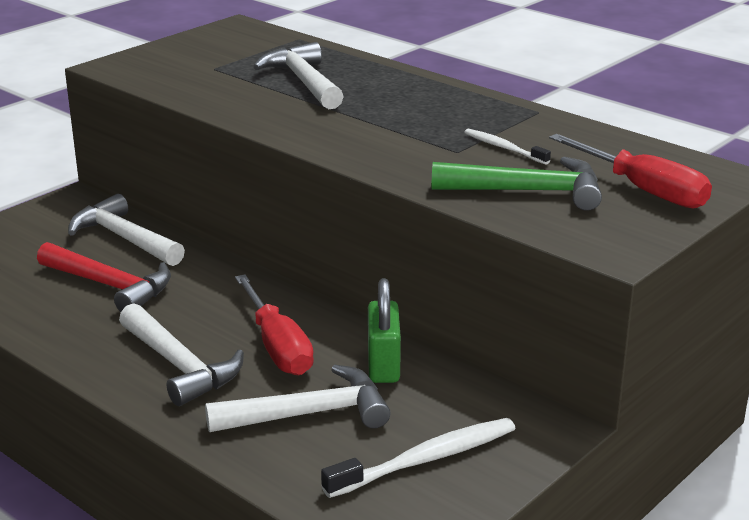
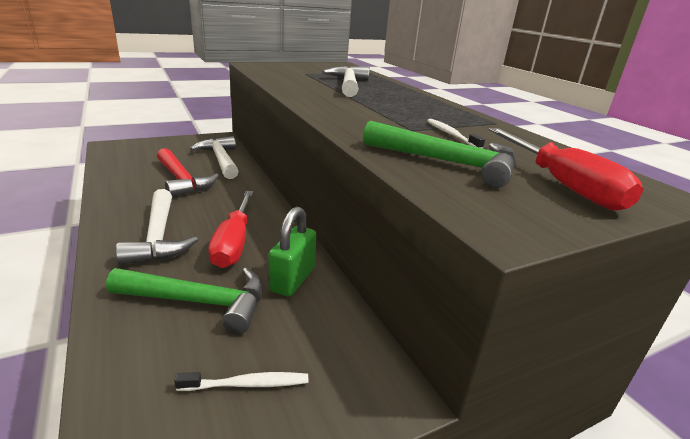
camera: 20 degrees right, 0 degrees up
(310, 414) = (200, 302): white hammer -> green hammer
(426, 459) = (247, 384): white toothbrush -> white toothbrush, size x0.58

